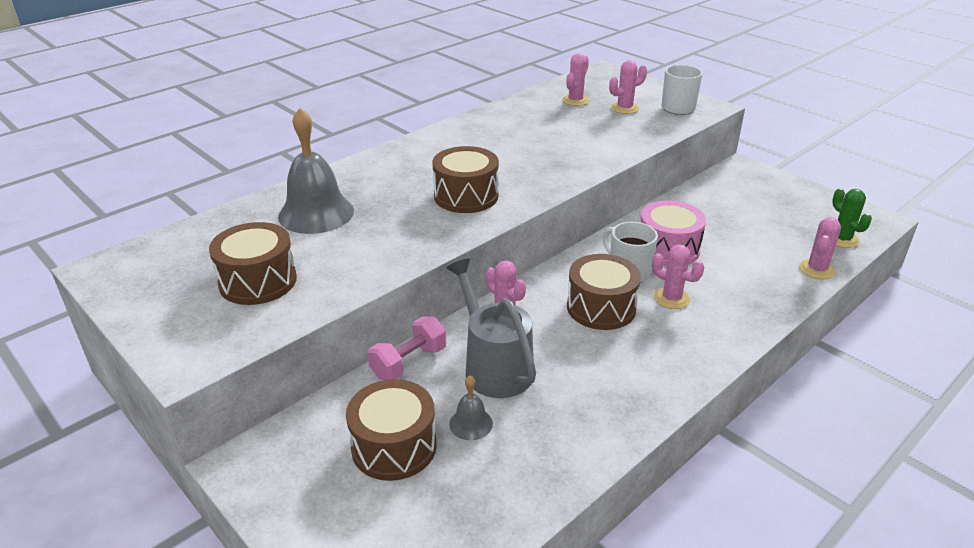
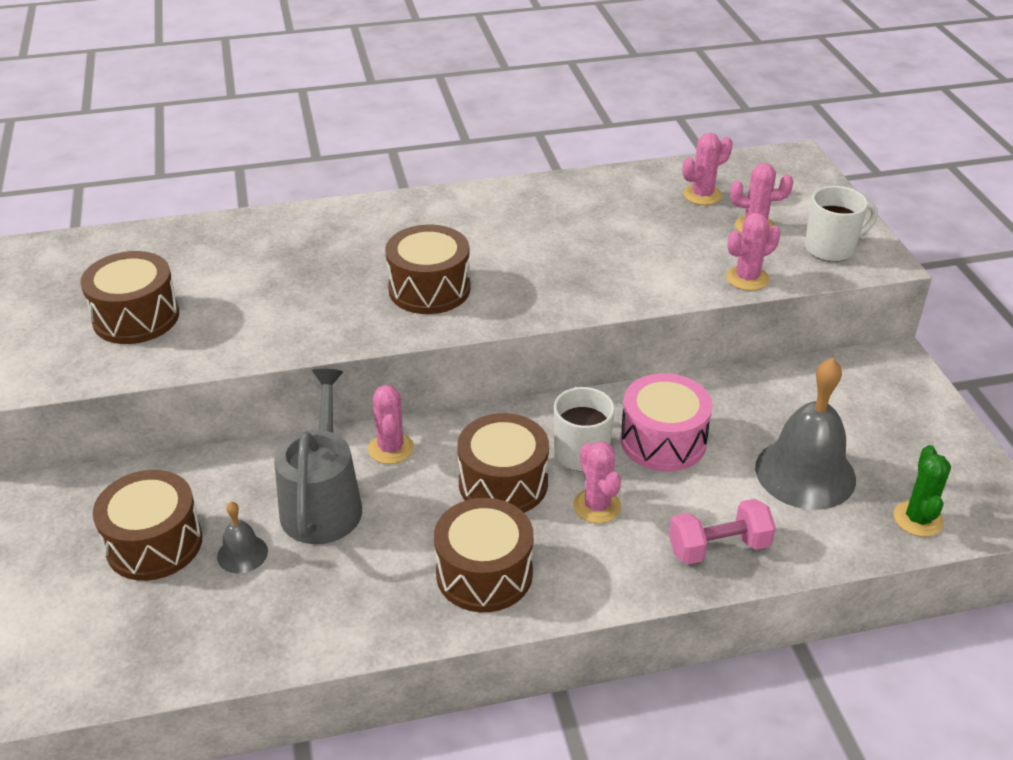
camera: 30 degrees right, 5 degrees up
(316, 213) = (259, 256): grey bell -> grey bell (805, 473)
(409, 362) = (247, 461): pink dumbbell -> pink dumbbell (718, 547)
(649, 364) = (484, 573): none -> brown drum
(817, 269) = (829, 546): pink cactus -> pink cactus (747, 278)

